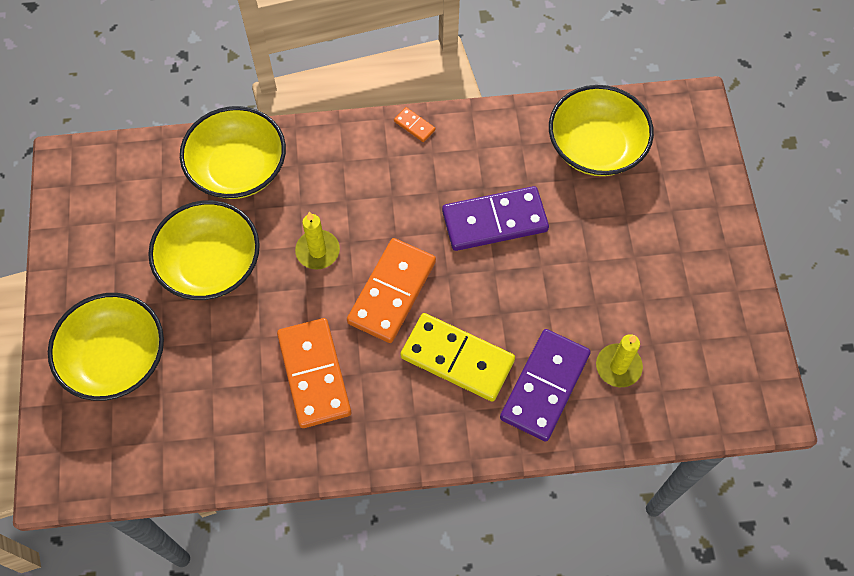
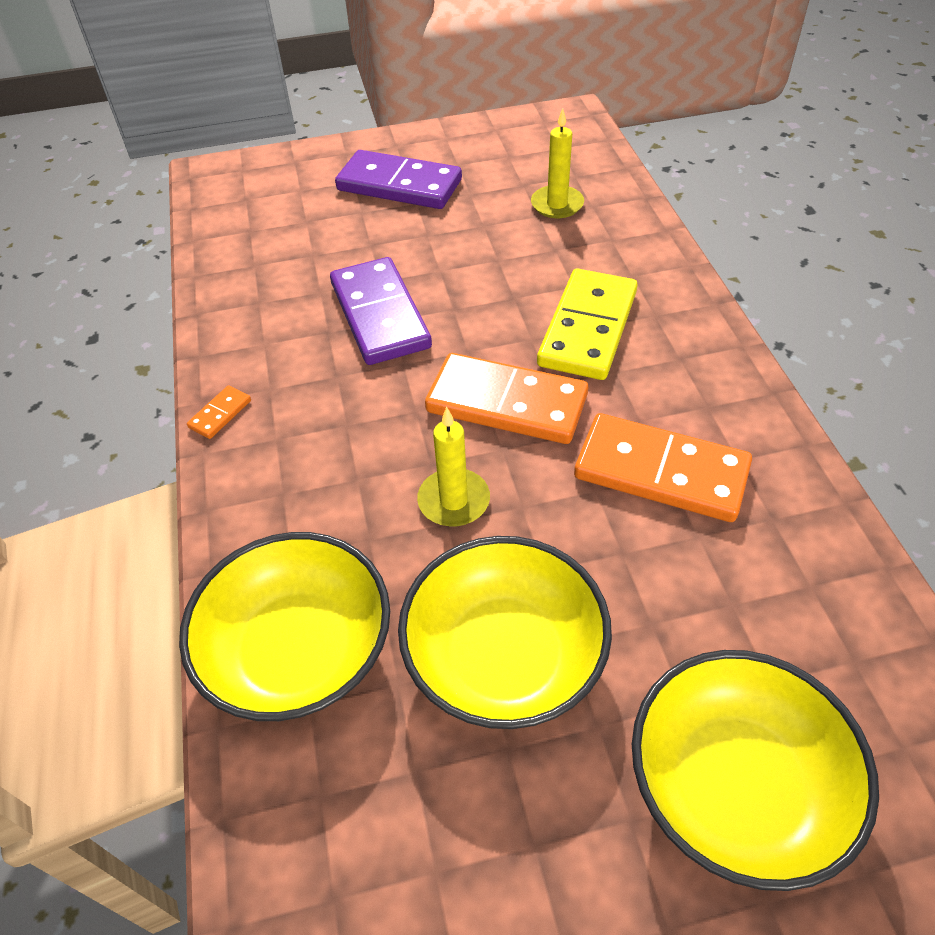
camera: 95 degrees left, 15 degrees down
(314, 374) = (660, 472): orange domino -> orange domino turned 45 degrees clockwise
(544, 386) = (599, 254): purple domino -> purple domino (399, 185)
(596, 146) = (264, 240): yellow bowl -> none

